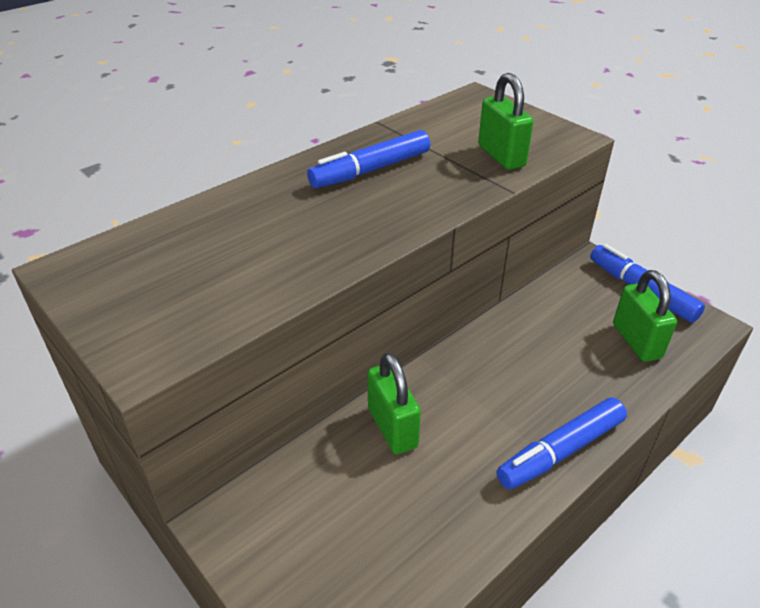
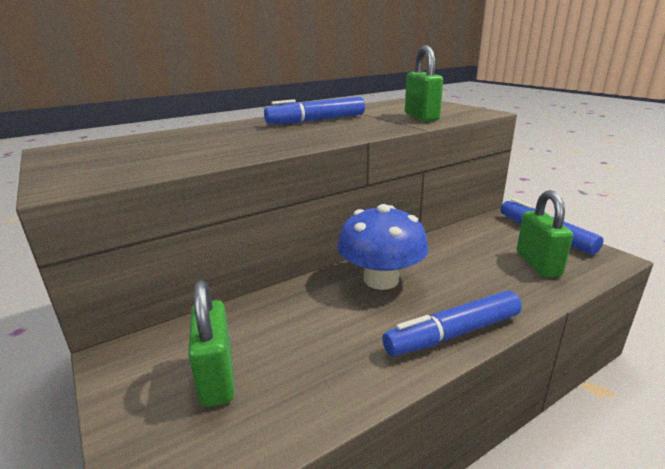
camera: 10 degrees right, 15 degrees down
(392, 427) = (299, 304): green padlock -> green padlock (217, 377)
(472, 381) = (381, 279): none -> blue mushroom

